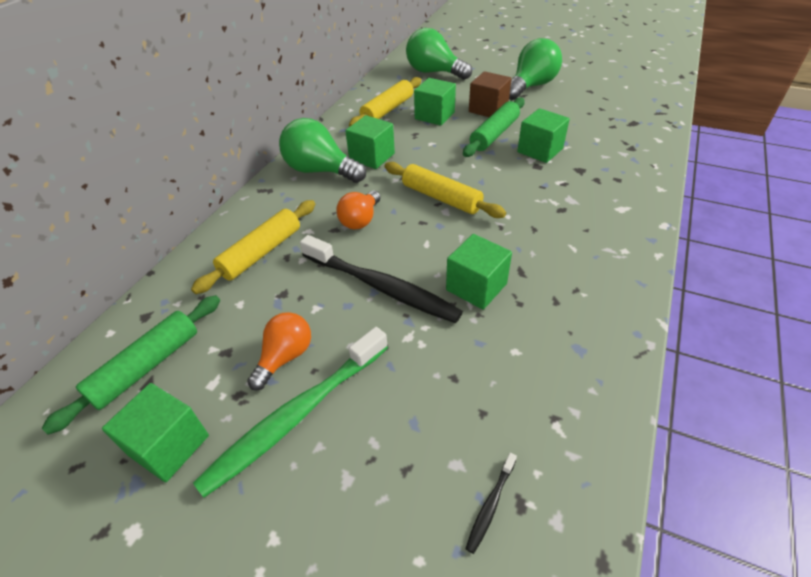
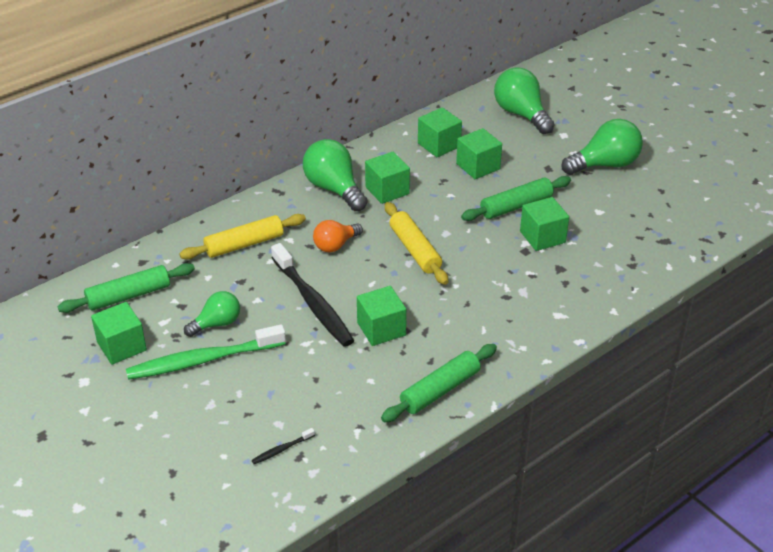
camera: 25 degrees right, 5 degrees down
(285, 357) = (217, 324): orange light bulb -> green light bulb
(387, 110) = (439, 145): yellow rolling pin -> green cube
(488, 109) = (536, 176): brown cube -> none
(596, 330) = (440, 390): none -> green rolling pin

